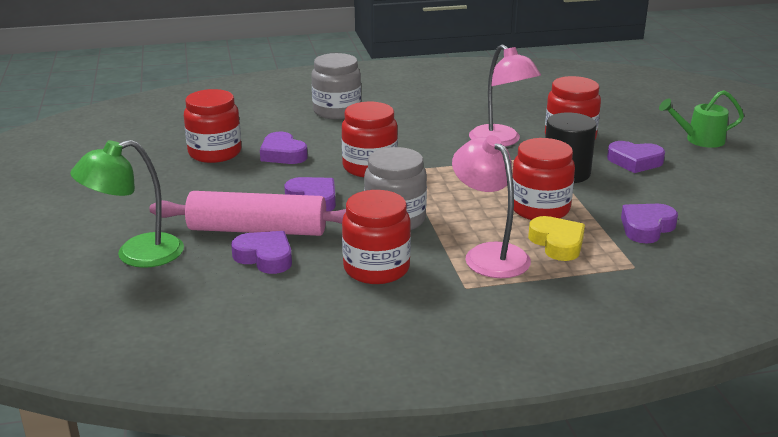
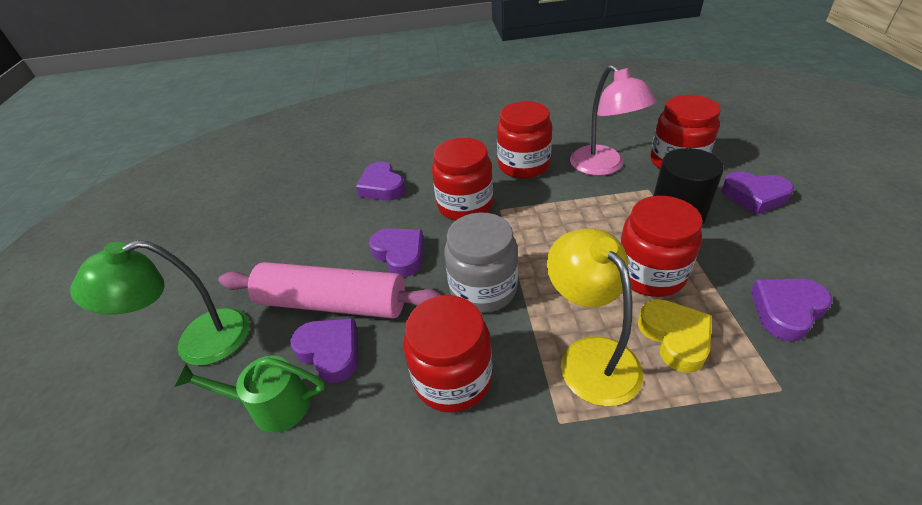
camera: 10 degrees right, 15 degrees up
(215, 153) = (318, 185): red jar -> red jar (523, 165)
(337, 111) = (443, 129): grey jar -> none
(489, 254) = (590, 356): pink lamp -> yellow lamp
(699, 140) = (824, 163): green watering can -> green watering can (271, 405)

